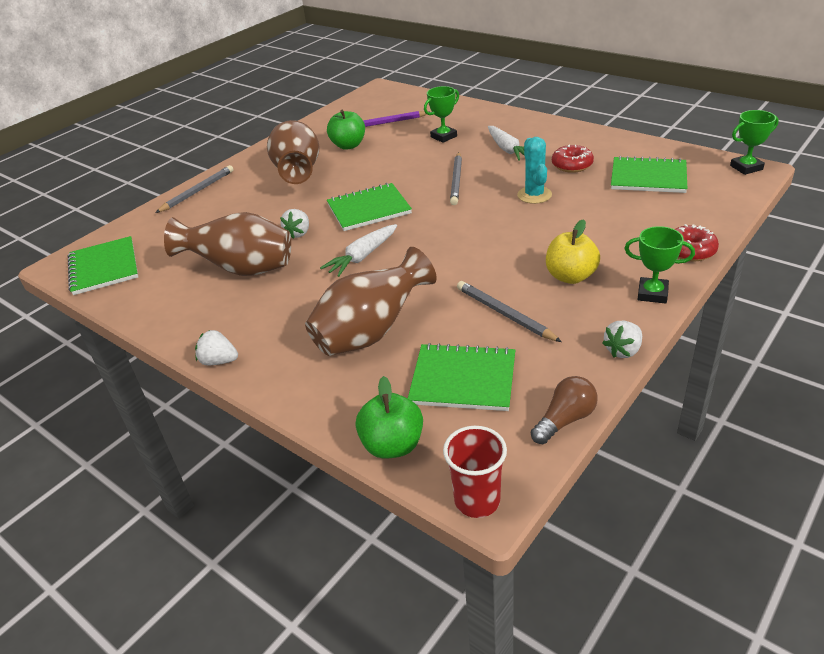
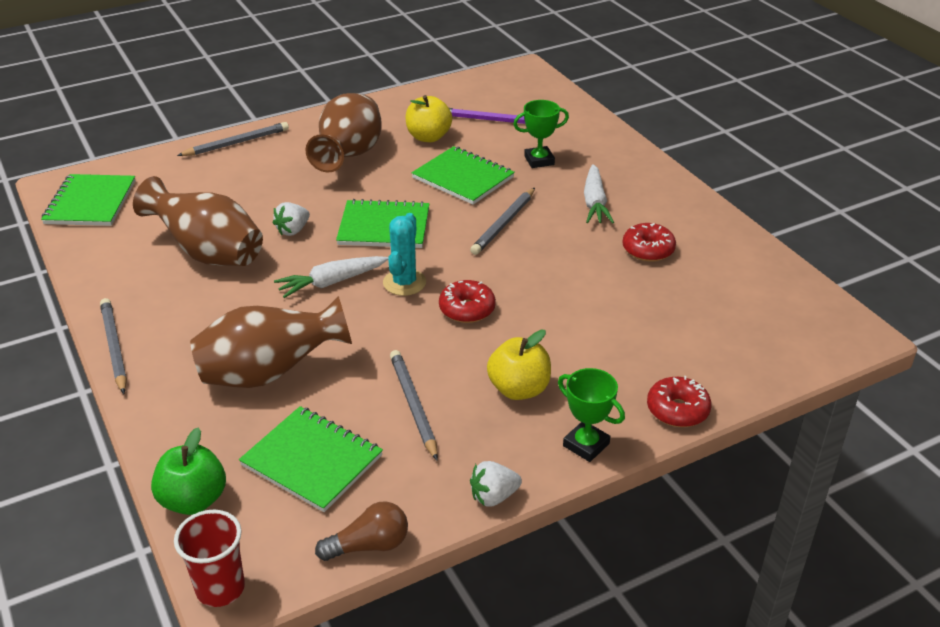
camera: 20 degrees right, 0 degrees up
(219, 361) = (114, 347): white strawberry -> grey pencil
(348, 145) = (428, 137): green apple -> yellow apple
(482, 240) = (467, 309): none -> red donut
(534, 195) = (571, 273): turquoise cactus -> turquoise cactus (404, 282)
(648, 177) = (721, 298): green notebook -> green notebook (463, 178)
(746, 167) = (852, 328): green trophy -> none

